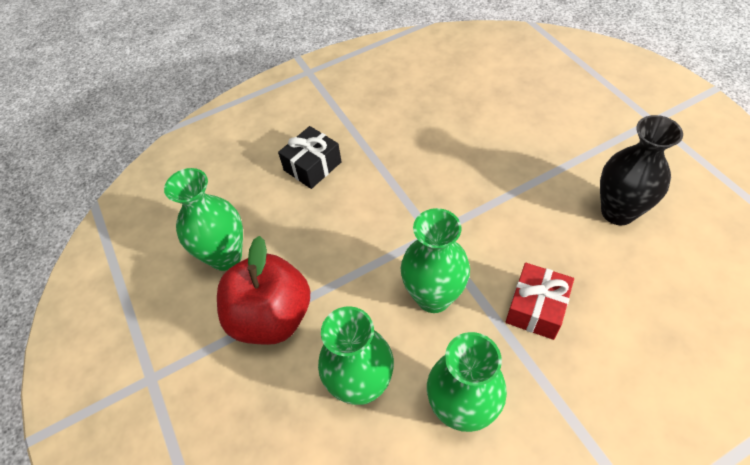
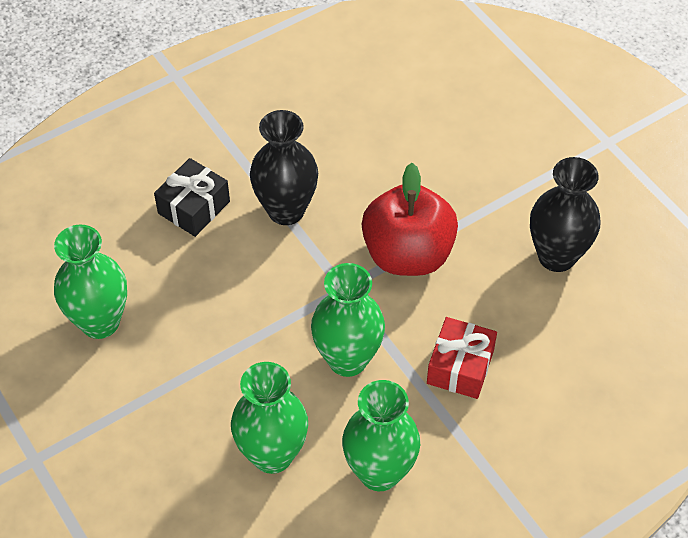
camera: 10 degrees left, 0 degrees up
(272, 317) = (164, 388): red apple -> red apple (408, 254)
(386, 170) = (286, 210): none -> black vase

